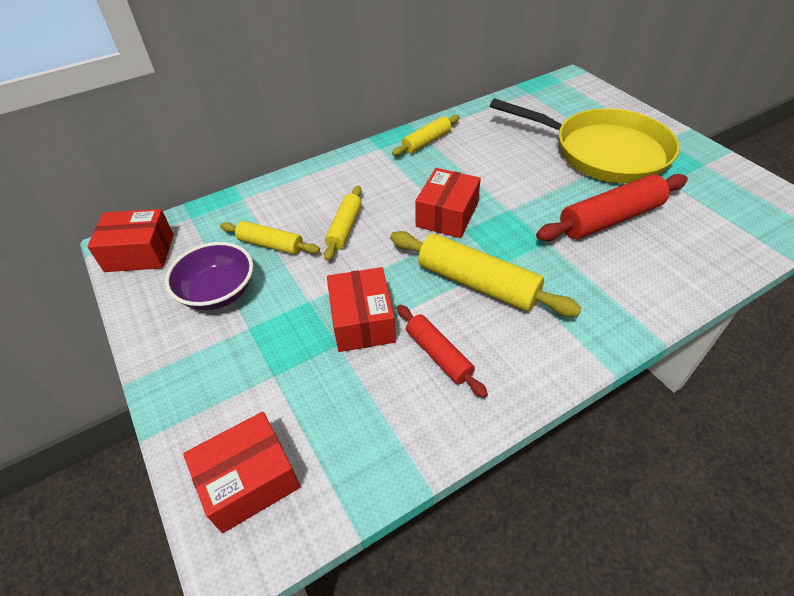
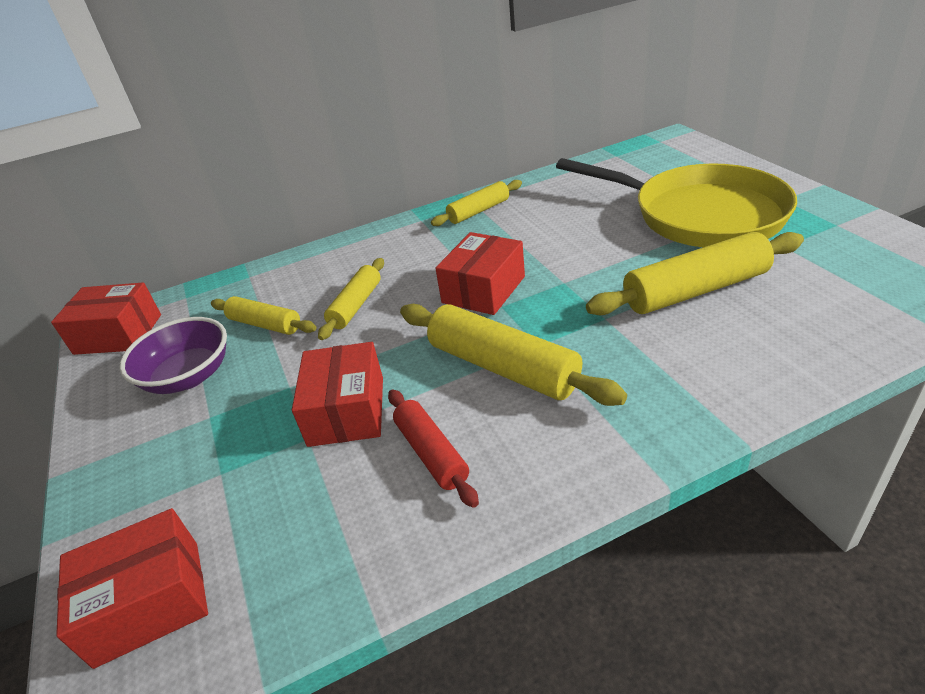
camera: 10 degrees right, 10 degrees down
(610, 219) = (695, 290): red rolling pin -> yellow rolling pin

